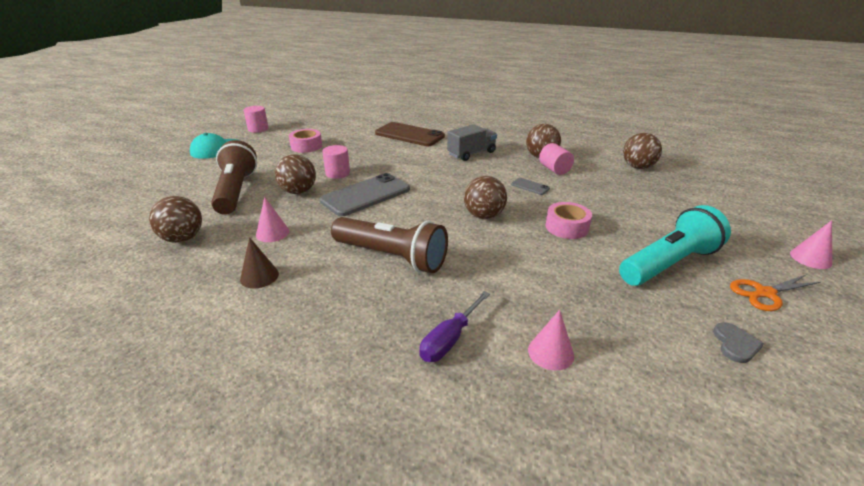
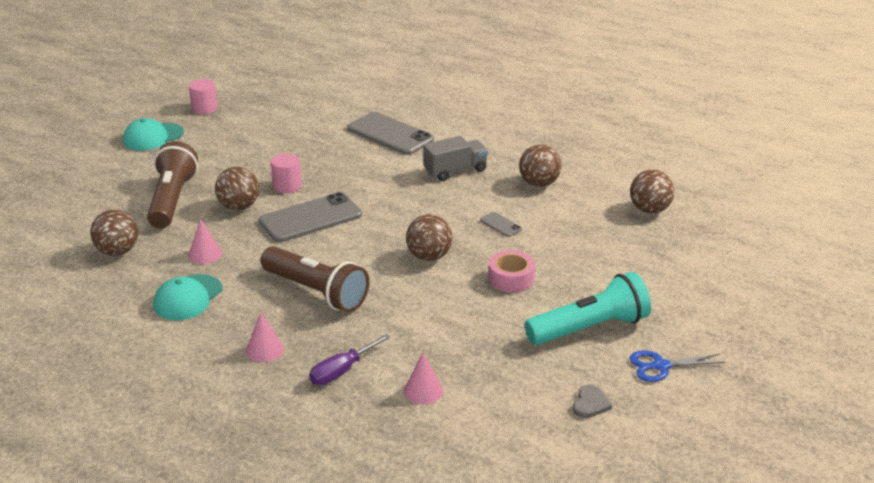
camera: 10 degrees right, 0 degrees up
(259, 276) = (188, 298): brown cone -> turquoise cap
(306, 146) = (259, 142): pink tape -> none
(409, 135) = (390, 134): brown phone -> grey phone
(554, 169) = (544, 204): pink cylinder -> none
(765, 293) = (661, 366): orange scissors -> blue scissors
(810, 258) = (744, 339): pink cone -> pink cone (264, 350)

